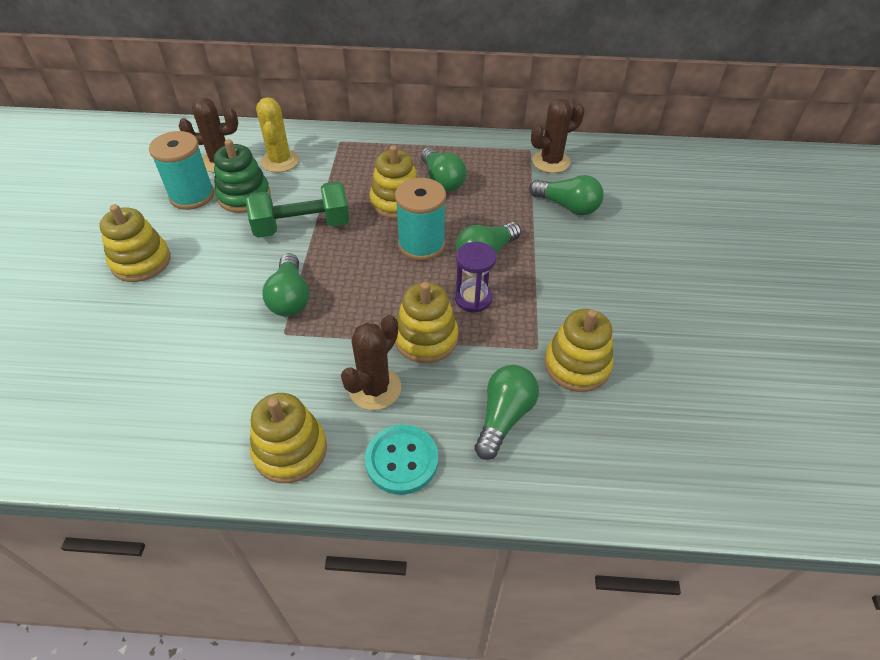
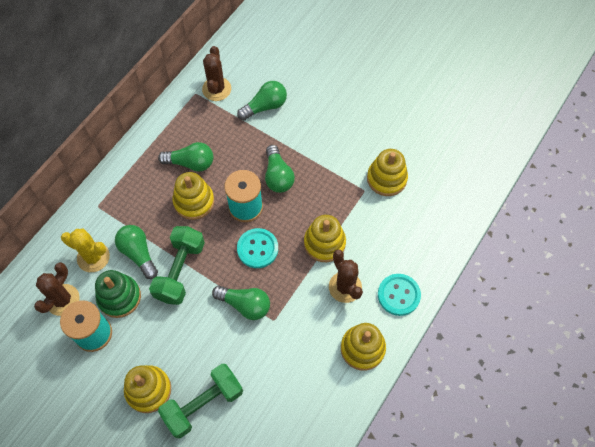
camera: 60 degrees left, 15 degrees up
(139, 314) = (203, 404): none -> green dumbbell
(373, 277) = (257, 249): none -> turquoise button
(473, 298) = (309, 202): purple hourglass -> none
(504, 417) = (399, 232): green light bulb -> green light bulb (138, 253)

